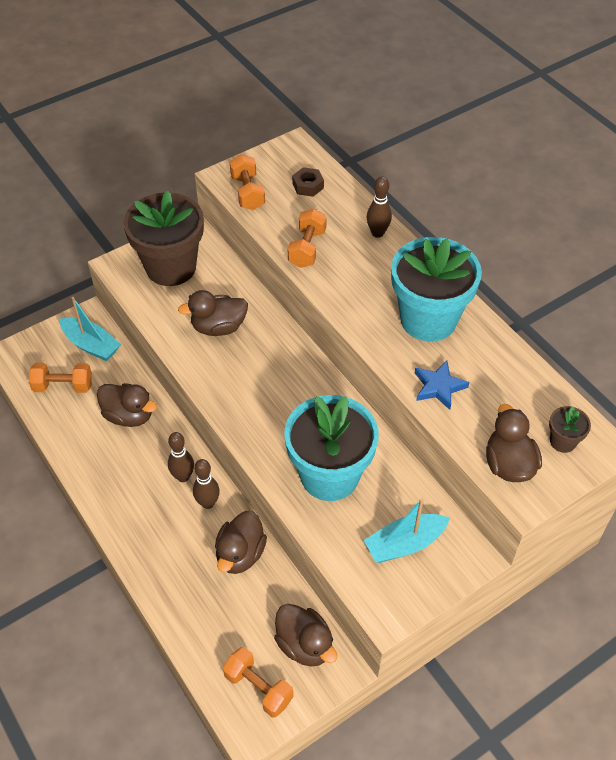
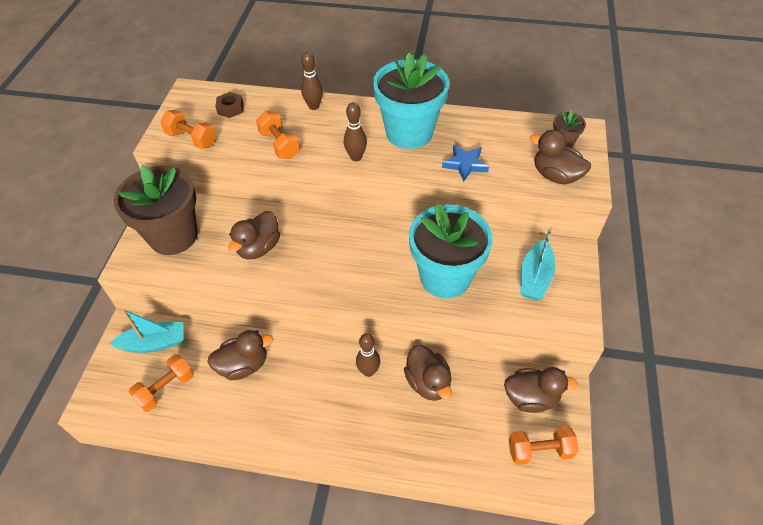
camera: 45 degrees left, 0 degrees up
(183, 476) = (331, 370): brown bowling pin -> brown bowling pin (356, 157)

